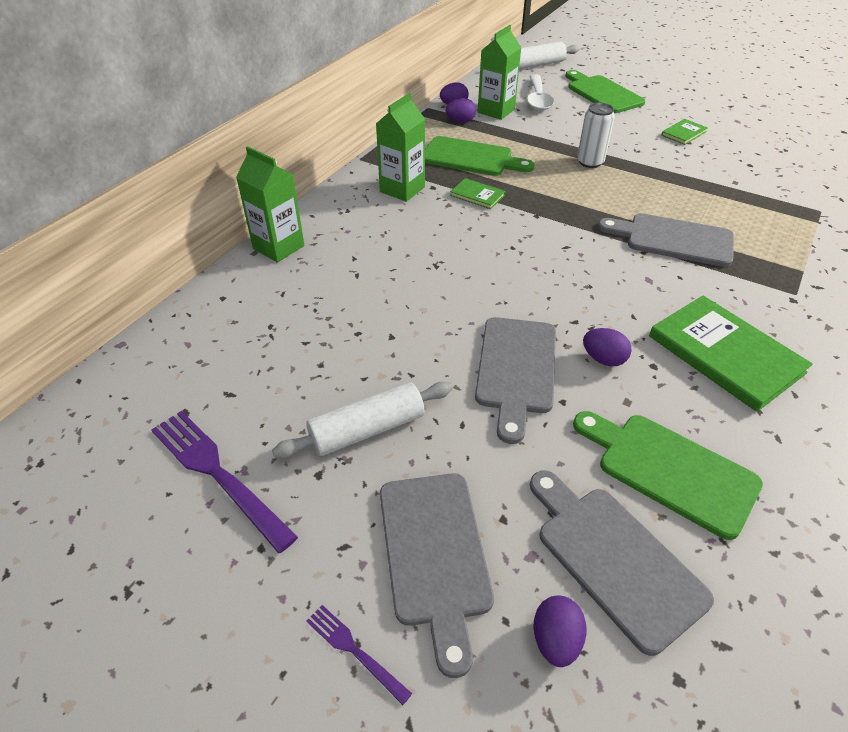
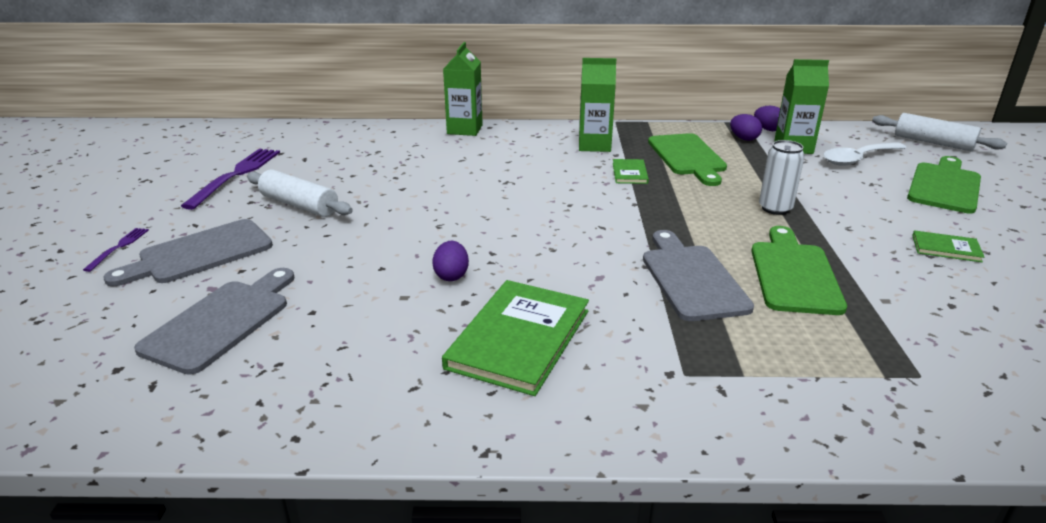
camera: 60 degrees right, 15 degrees down
(516, 369) = (404, 241): grey cutting board -> none
(555, 640) = (141, 312): purple egg -> none
(670, 470) = (331, 332): green cutting board -> green cutting board (793, 274)

